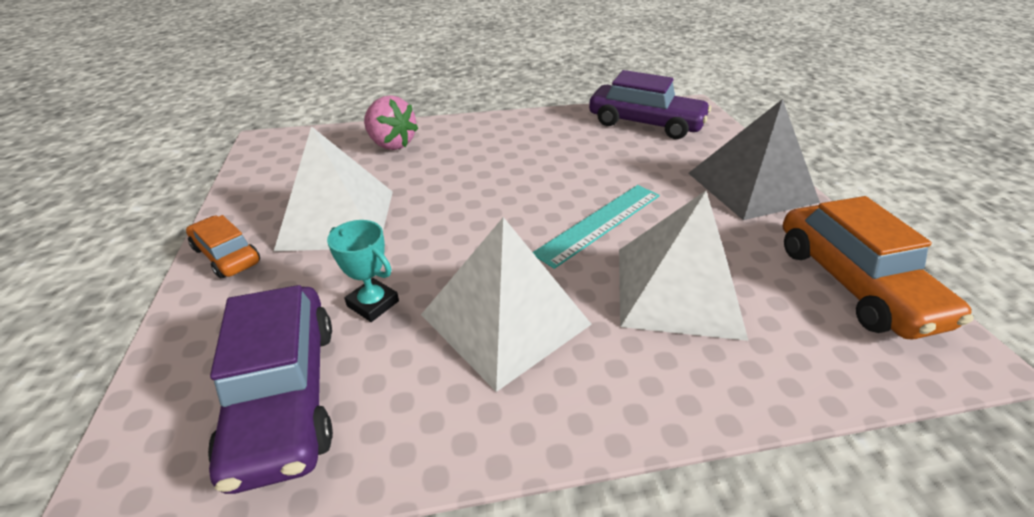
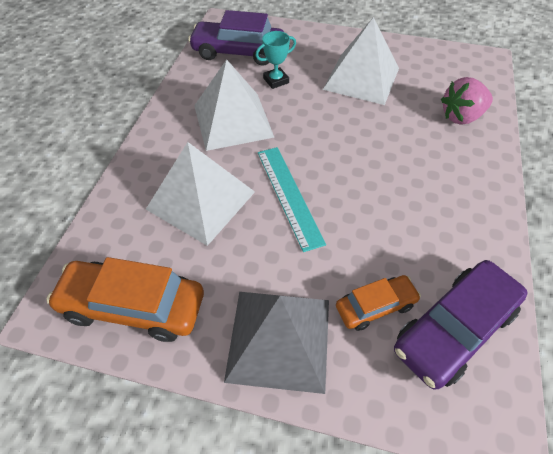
camera: 115 degrees right, 15 degrees up
(227, 255) = (346, 41): orange car -> orange car (375, 306)

